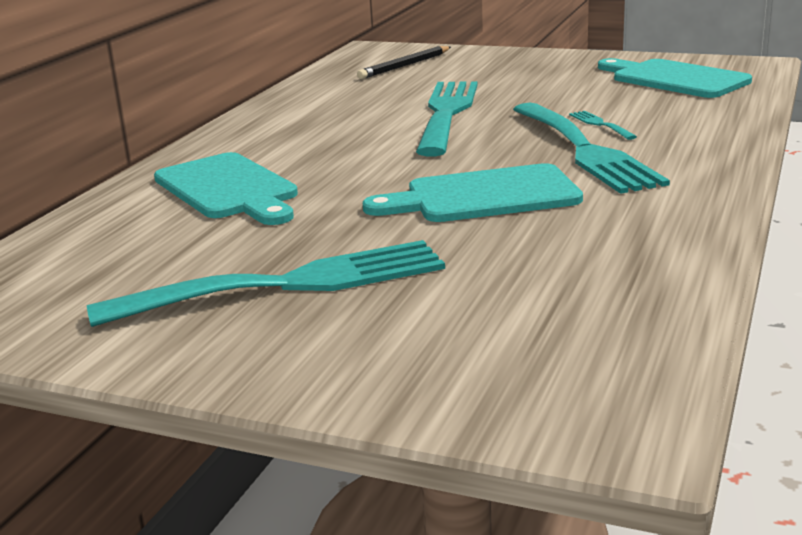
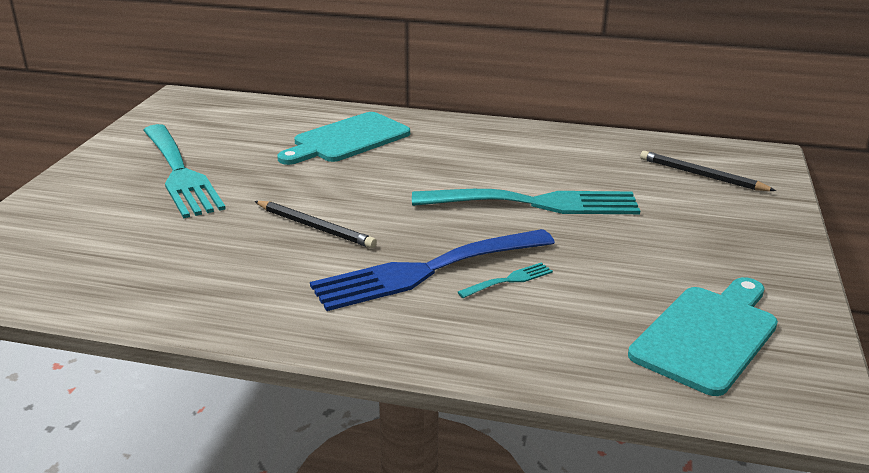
camera: 80 degrees right, 5 degrees up
(484, 196) = (315, 227): turquoise cutting board -> black pencil
(585, 150) = (426, 271): turquoise fork -> blue fork

